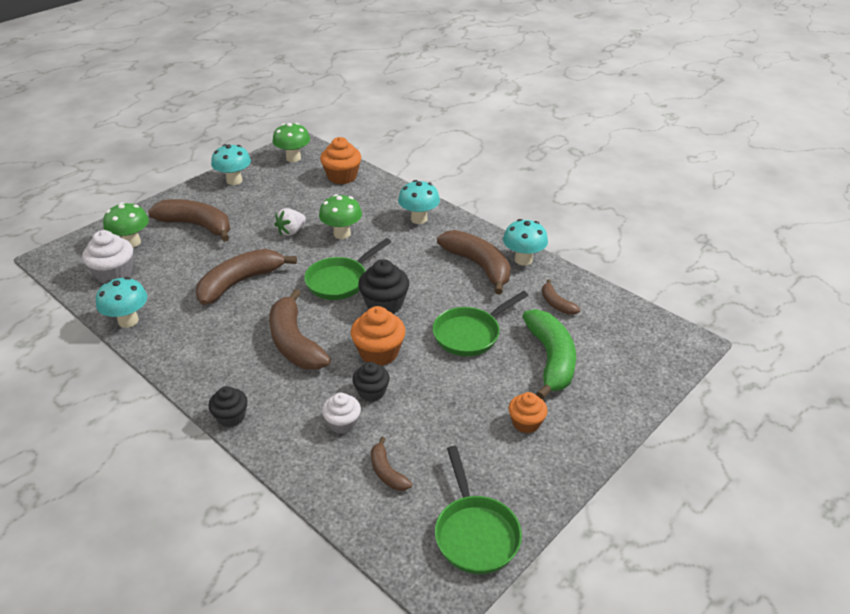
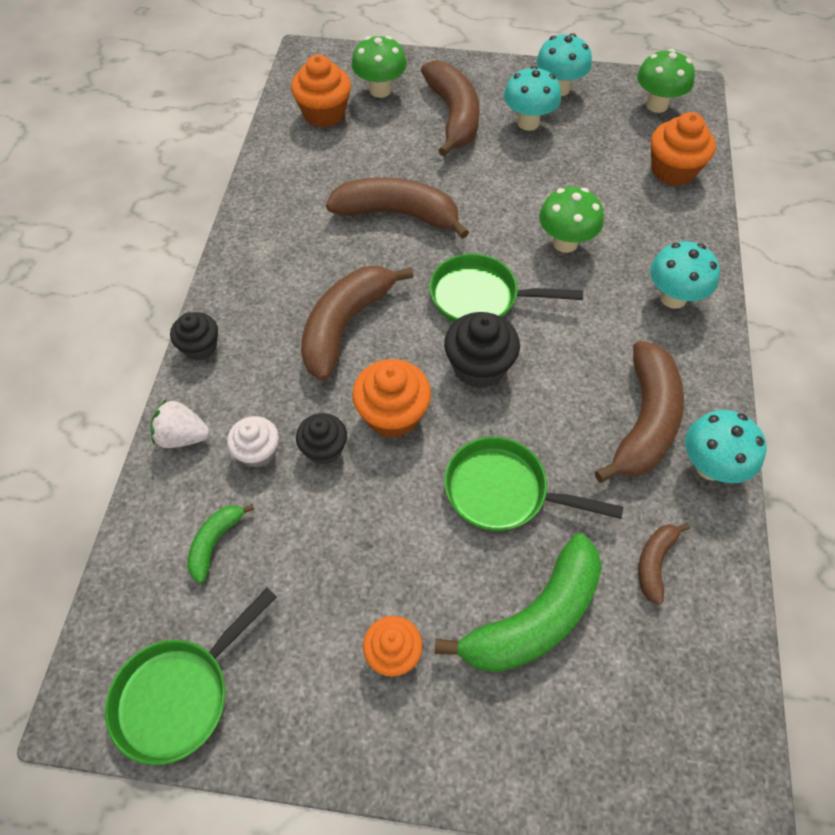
camera: 55 degrees right, 20 degrees up
(114, 274) = (324, 113): white cupcake -> orange cupcake
(128, 321) = (269, 173): turquoise mushroom -> turquoise mushroom (528, 123)
(291, 231) = (522, 196): white strawberry -> white strawberry (183, 436)
(387, 472) = (215, 542): brown banana -> green banana

